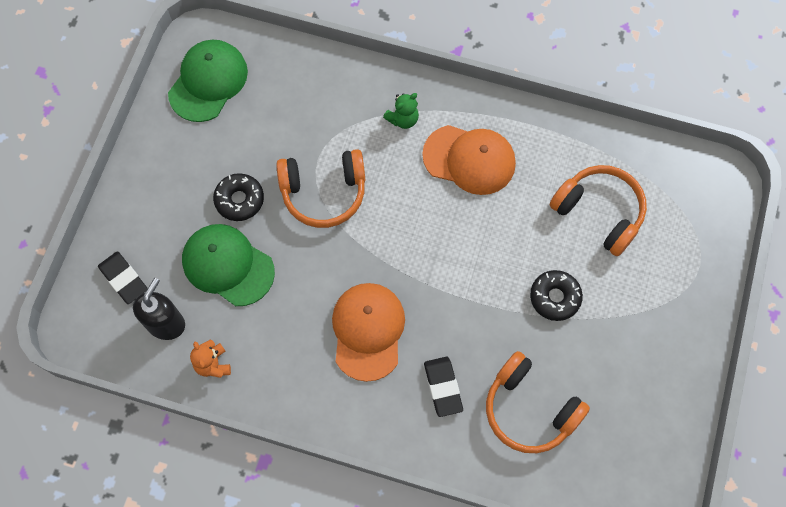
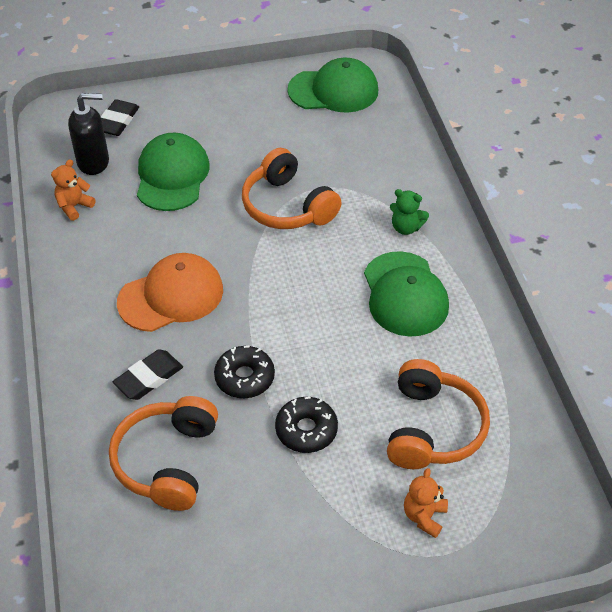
camera: 60 degrees right, 20 degrees down
(239, 200) = (238, 156): black donut -> black donut (244, 377)
(469, 159) = (405, 294): orange cap -> green cap
(665, 260) = (424, 516): none -> orange teddy bear

